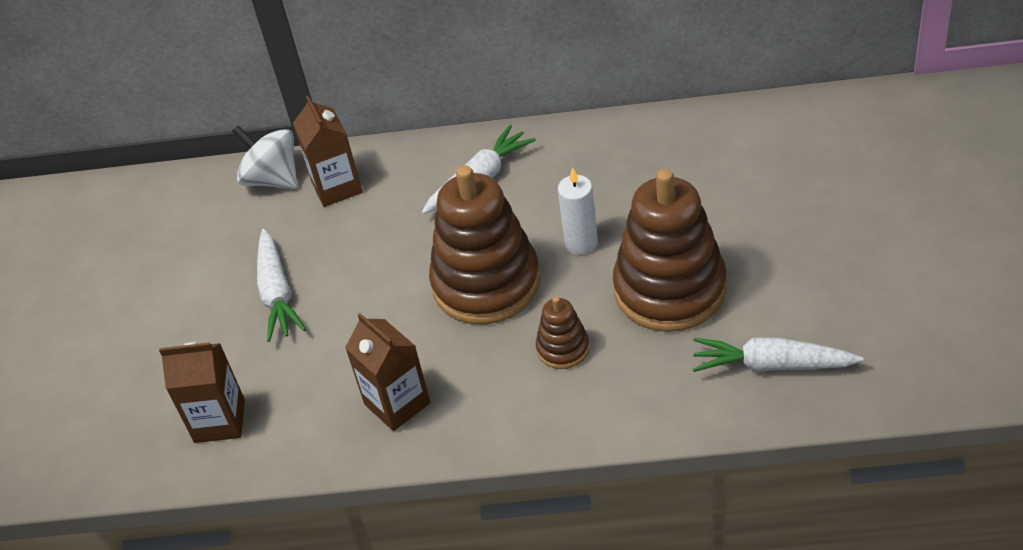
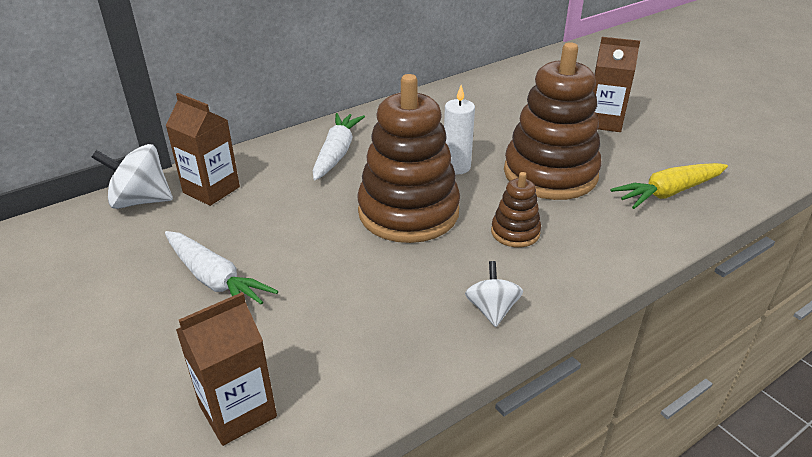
camera: 40 degrees left, 10 degrees down
(397, 403) = (416, 321): brown carton -> brown carton (603, 122)
(466, 420) = (492, 310): none -> white spinning top
(771, 365) = (668, 193): white carrot -> yellow carrot

